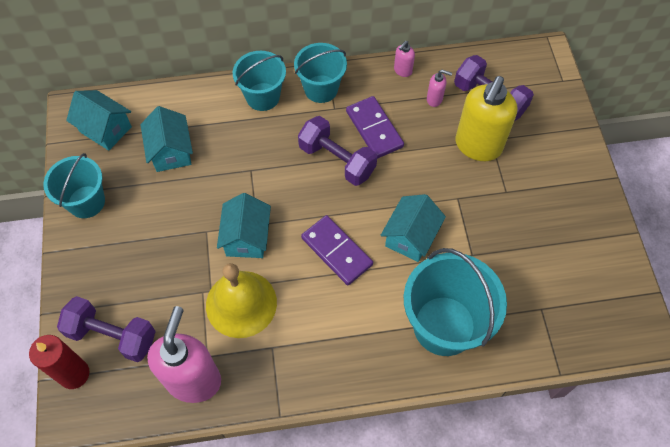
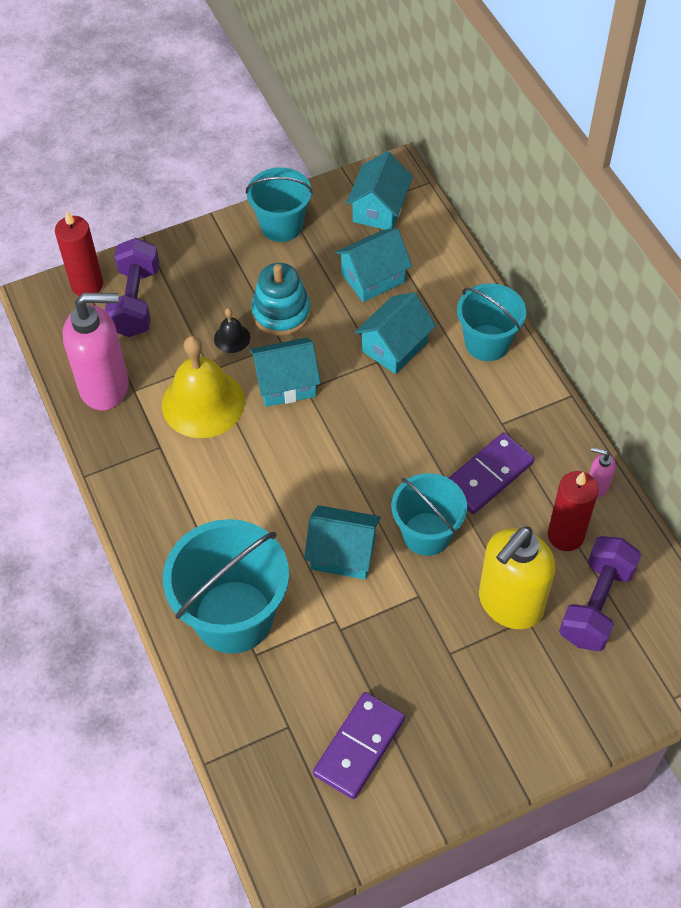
camera: 75 degrees right, 5 degrees down
(176, 224) = (281, 313): none -> turquoise stacking toy
(185, 267) = (232, 338): none -> black bell
(242, 155) = (394, 347): none -> turquoise house
(321, 89) = (526, 401): turquoise bucket -> turquoise bucket (426, 534)
(336, 251) = (297, 478): purple domino -> purple domino (359, 746)
(337, 160) = (424, 446): purple dumbbell -> none
(434, 99) = (565, 535): pink soap dispenser -> red candle
(478, 146) = (510, 604): yellow soap dispenser -> yellow soap dispenser turned 60 degrees counterclockwise

